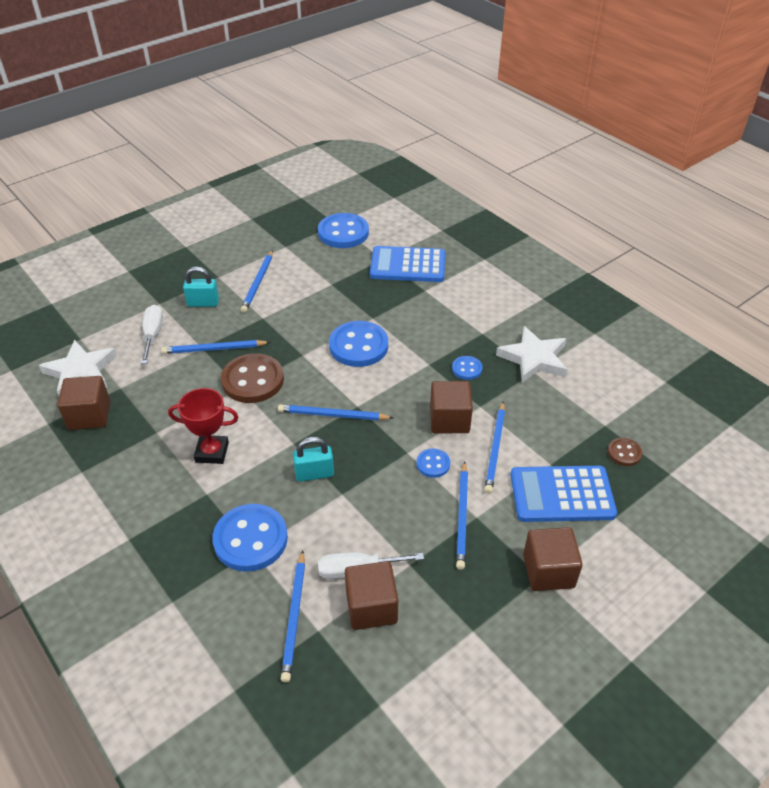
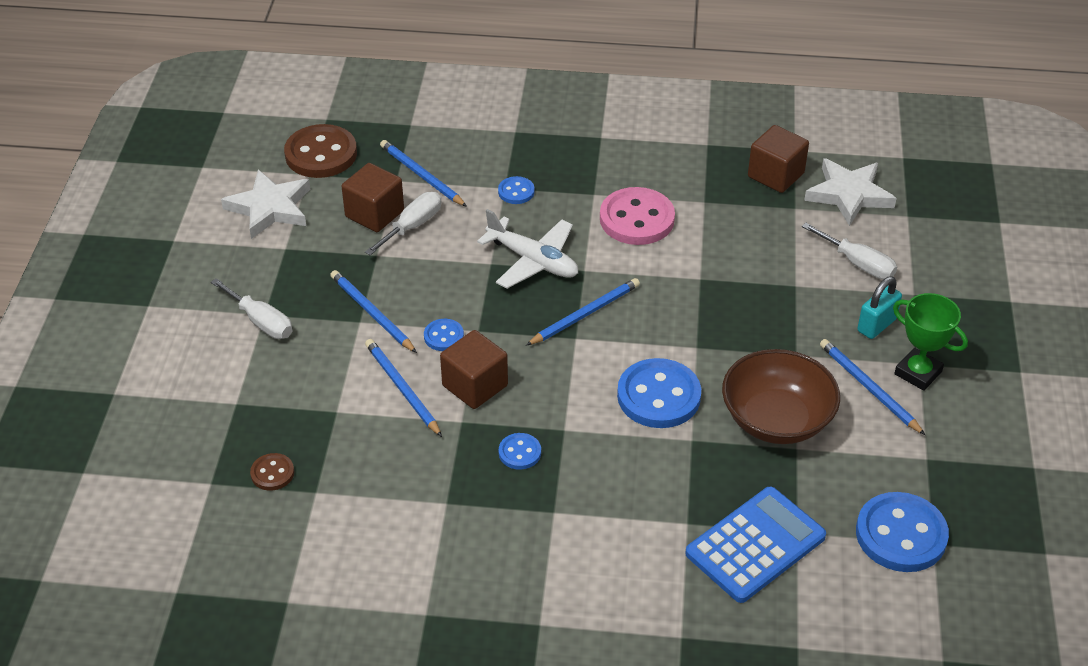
camera: 135 degrees right, 0 degrees up
(212, 452) = (637, 219): red trophy -> pink button
(214, 349) = (782, 292): blue pencil -> none
(226, 274) = (918, 373): none -> green trophy
(250, 539) = (516, 192): blue button -> blue button, size x0.50
(253, 380) = (700, 292): brown button -> brown button (321, 154)
(314, 474) = (533, 261): turquoise padlock -> white plane
(321, 299) = (776, 420): none -> brown bowl
(534, 358) = (463, 520): white star -> white star (270, 208)
(548, 571) = (261, 321): brown cube -> white screwdriver
(562, 494) = (301, 389): blue calculator -> none

